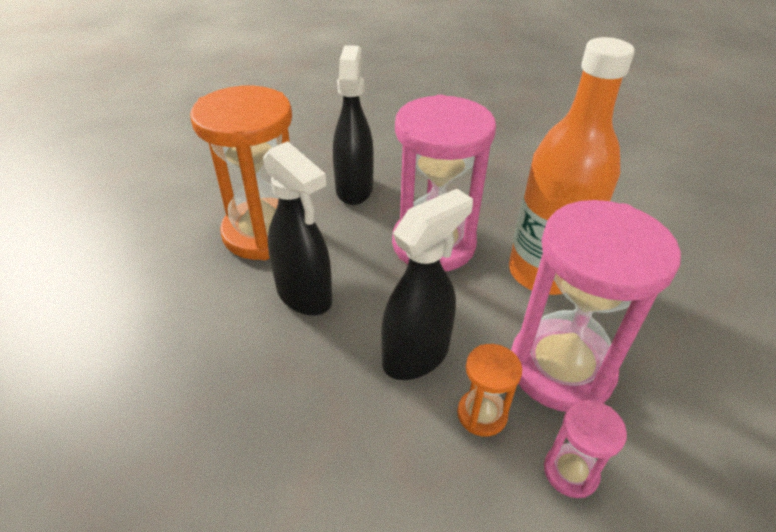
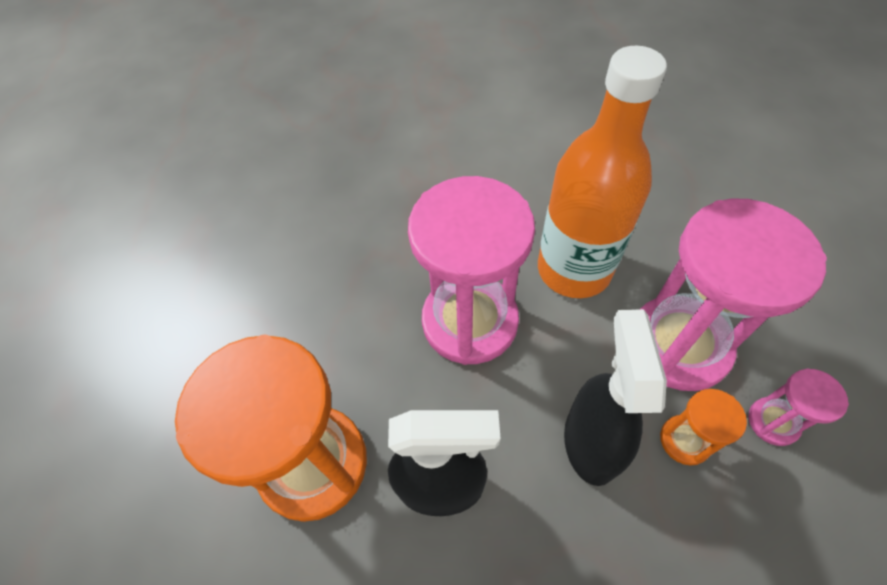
camera: 45 degrees left, 15 degrees up
(354, 189) = (329, 327): black spray bottle -> none

